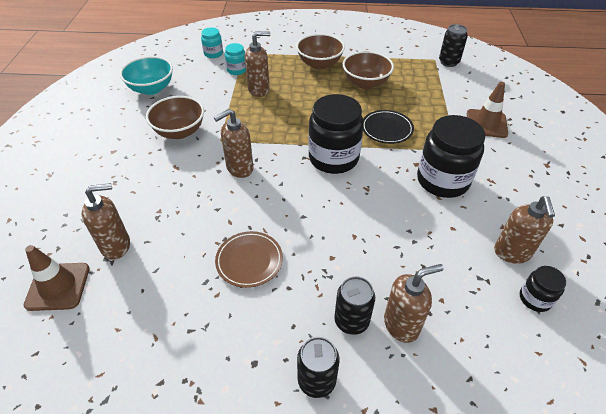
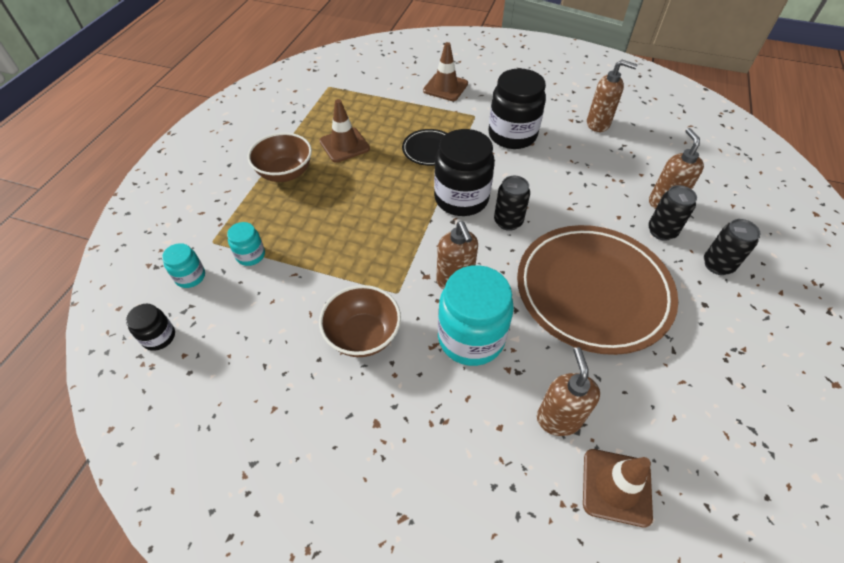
camera: 75 degrees left, 5 degrees up
(151, 89) = (241, 365): turquoise bowl -> none
(185, 185) = (471, 338): none -> turquoise jar
(249, 261) = (592, 291): brown plate -> brown plate, size x2.24
(259, 90) = (309, 239): brown soap dispenser -> none
(365, 83) = (344, 145): brown bowl -> brown traffic cone
(448, 62) = (339, 79): black can -> black can (508, 221)
(535, 298) = (641, 128): black jar -> black jar (159, 337)

